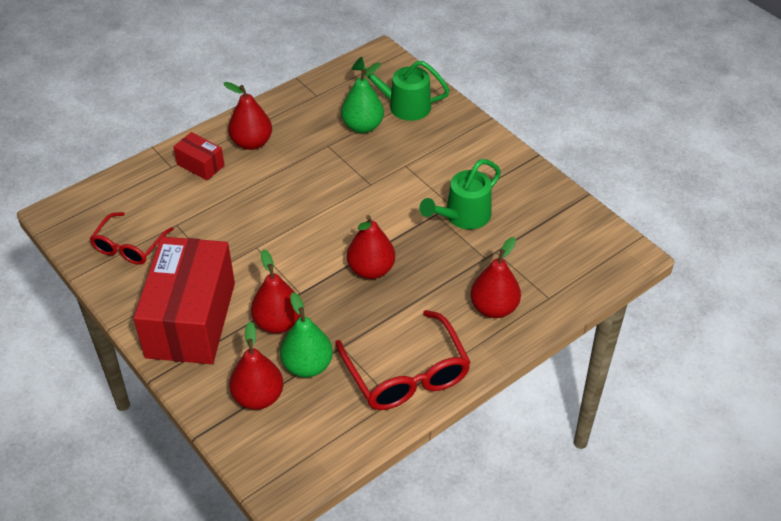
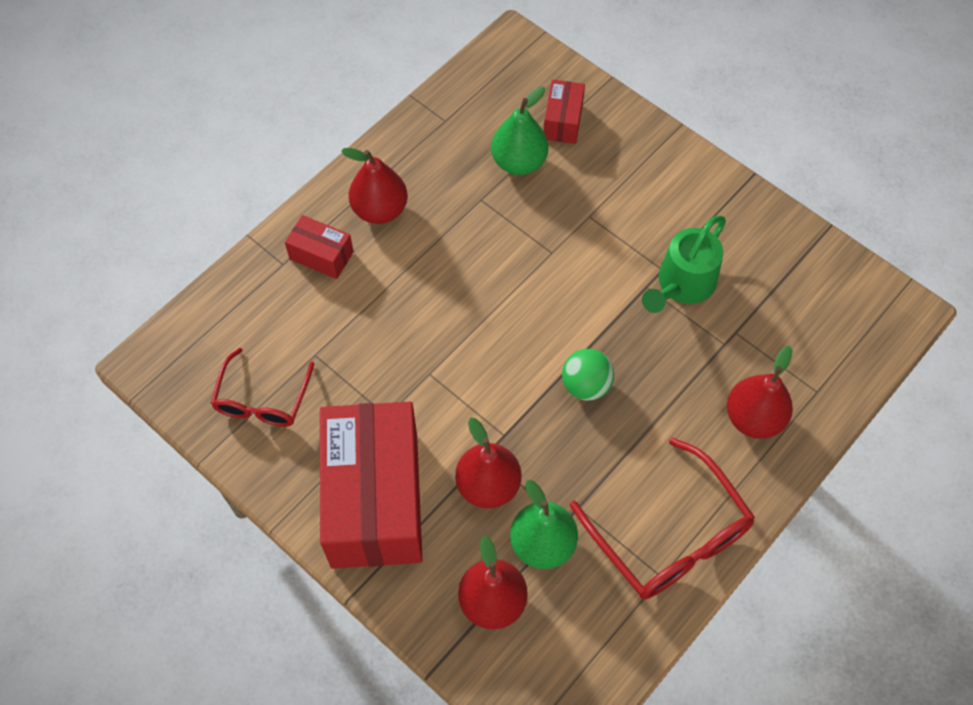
camera: 10 degrees left, 15 degrees up
(371, 270) = (586, 385): red pear -> green ball
(402, 105) = (562, 121): green watering can -> red box

